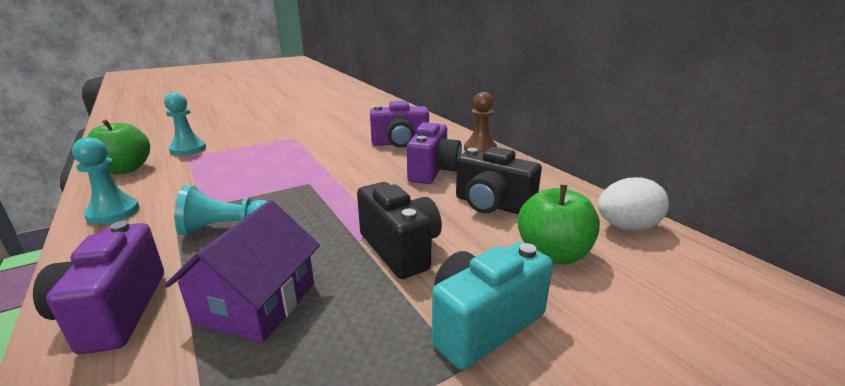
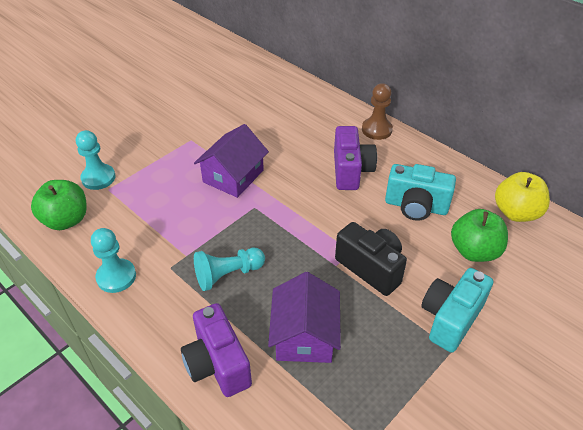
camera: 15 degrees left, 20 degrees up
(309, 161) = (233, 176): none -> purple house
(400, 143) = (300, 133): purple camera -> none
(492, 205) = (416, 206): black camera -> turquoise camera
(626, 227) = (516, 213): white egg -> yellow apple

